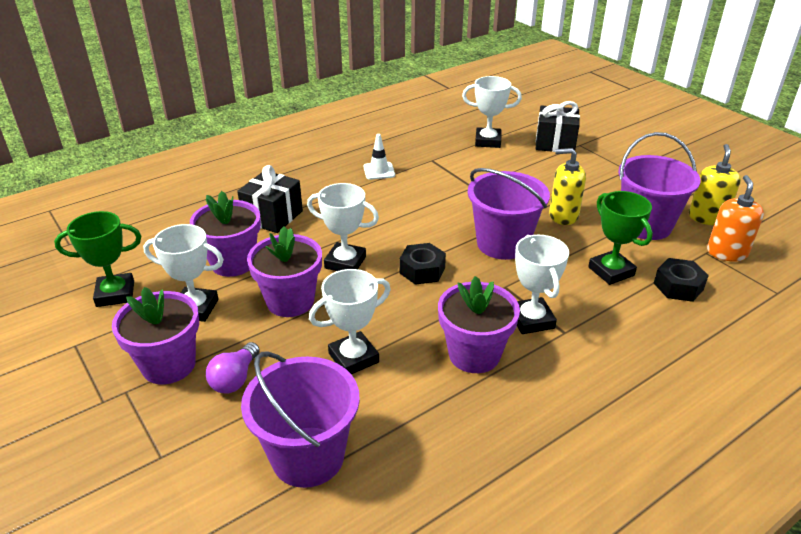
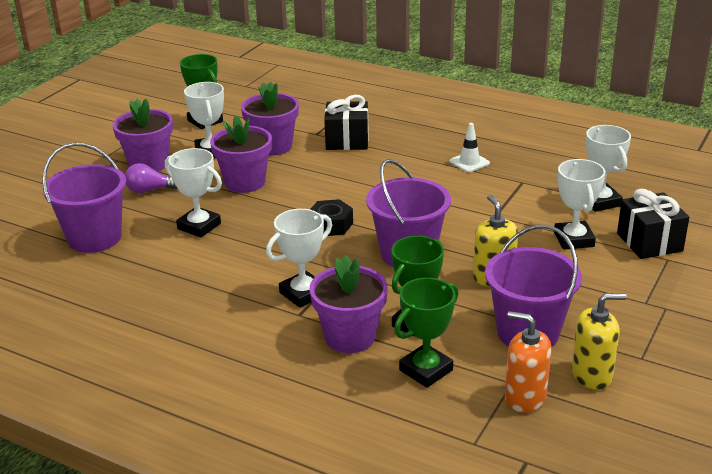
camera: 65 degrees right, 5 degrees down
(345, 262) = (312, 189): white trophy -> white trophy (573, 239)
(474, 354) = (237, 276): purple flower pot -> purple flower pot (350, 337)
(678, 286) = (426, 370): black nut -> green trophy
(726, 253) = (525, 397): orange soap dispenser -> orange soap dispenser turned 135 degrees counterclockwise

